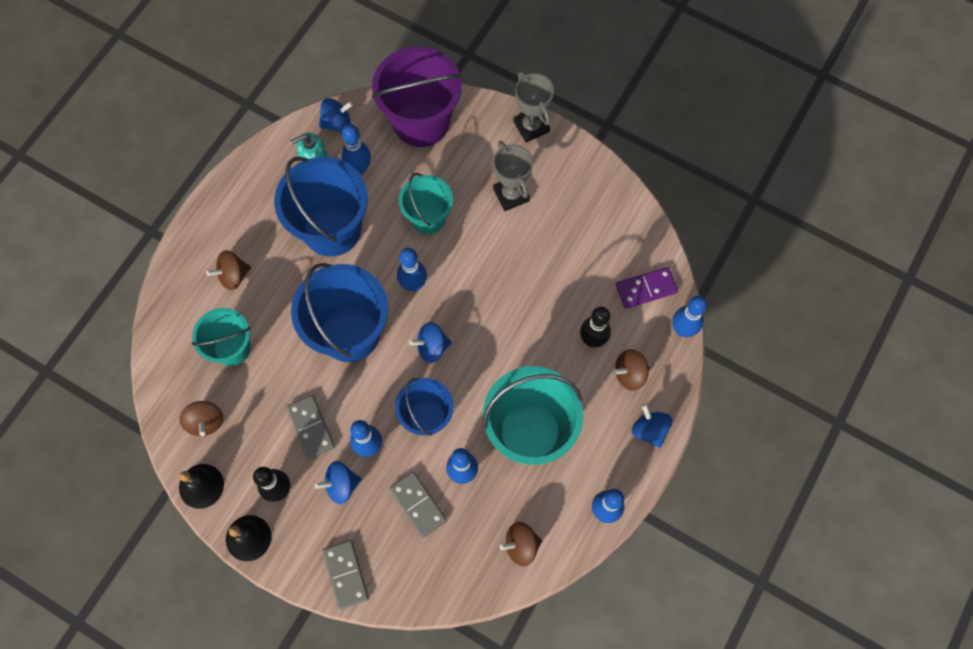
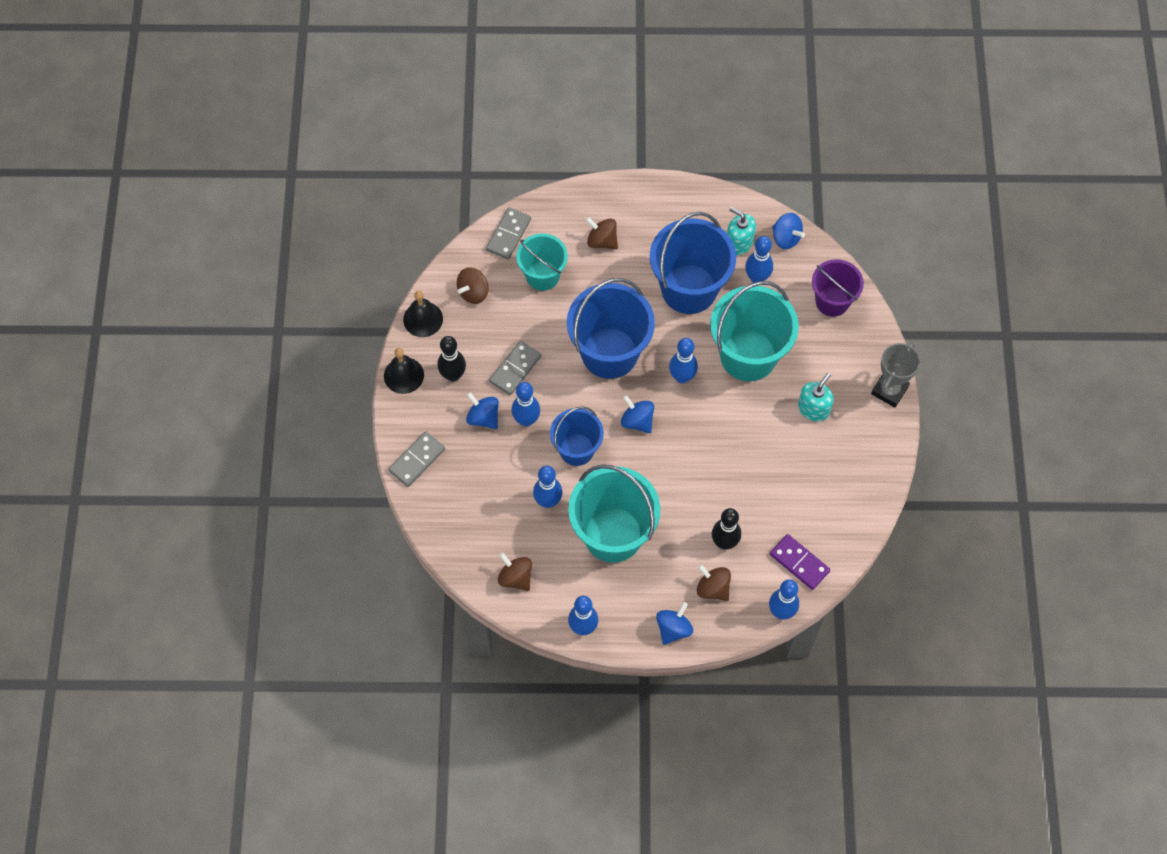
camera: 60 degrees right, 5 degrees down
(418, 504) = (502, 482): grey domino -> grey domino (508, 235)
(421, 122) = (832, 301): purple bucket -> purple bucket, size x0.60
(428, 218) = (748, 355): turquoise bucket -> turquoise bucket, size x1.66
(511, 195) = (813, 408): grey trophy -> turquoise soap dispenser

